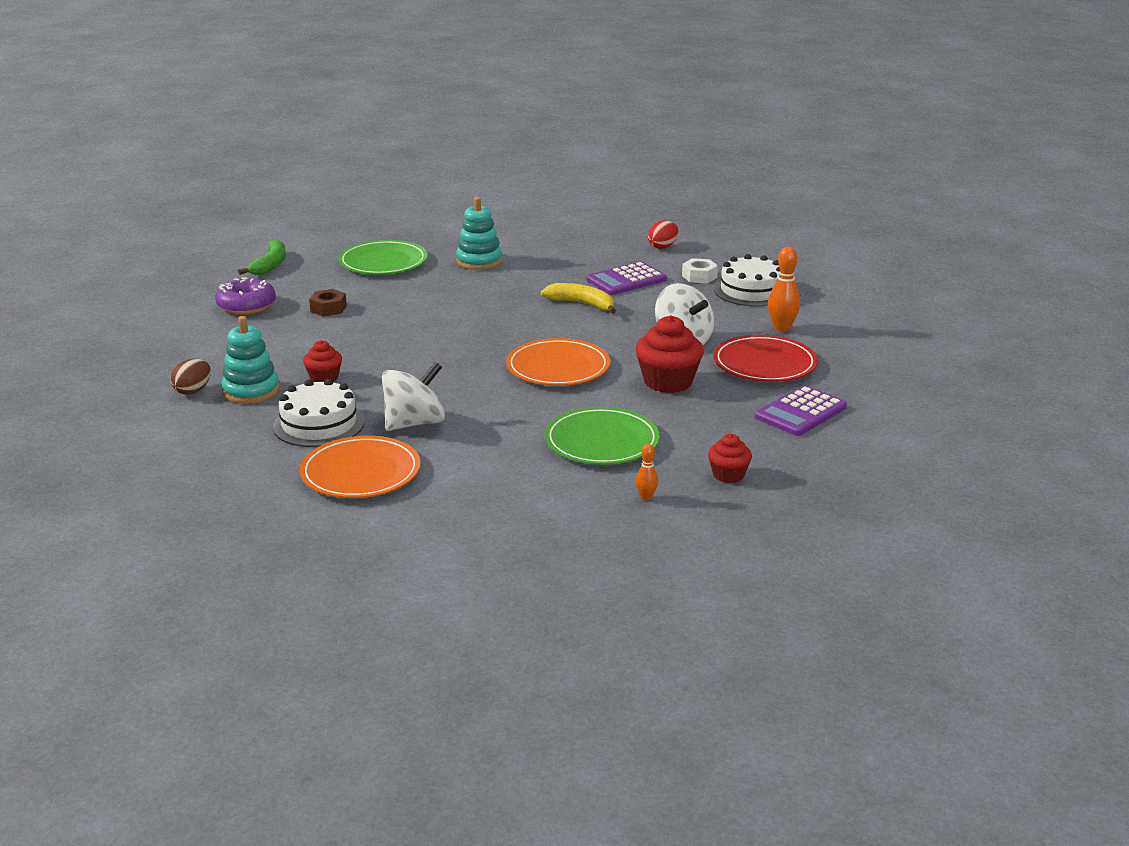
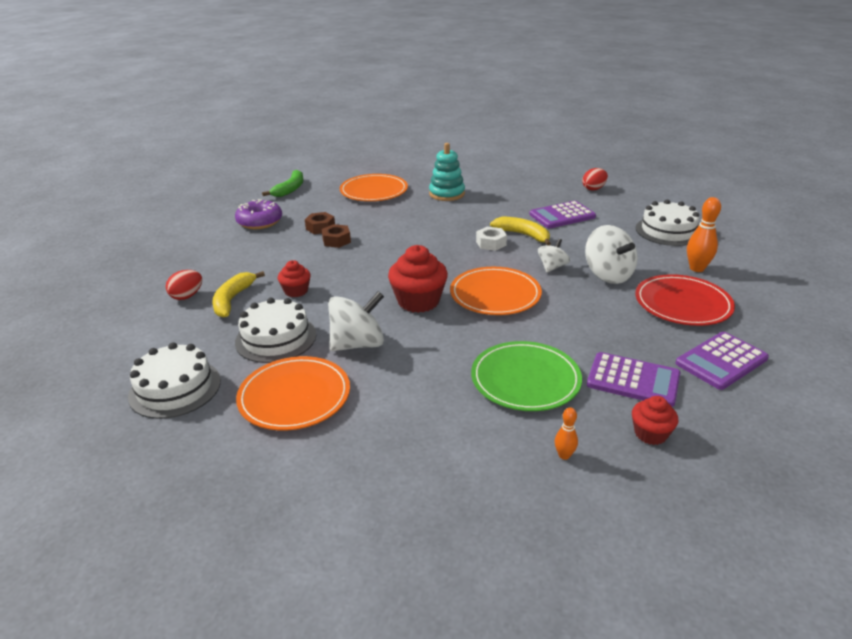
camera: 10 degrees right, 5 degrees up
(193, 391) = (187, 296): brown egg -> red egg
(225, 475) = (175, 388): none -> white cake
(251, 391) = (232, 300): turquoise stacking toy -> yellow banana
(354, 322) = (336, 240): none -> brown nut
(383, 262) = (374, 191): green plate -> orange plate
(619, 336) = (552, 267): none -> white spinning top
(668, 382) = (592, 317): red cupcake -> red cupcake (418, 301)
(699, 276) = (623, 216): white nut -> white nut (491, 243)
(711, 434) = (633, 380): none -> purple calculator

